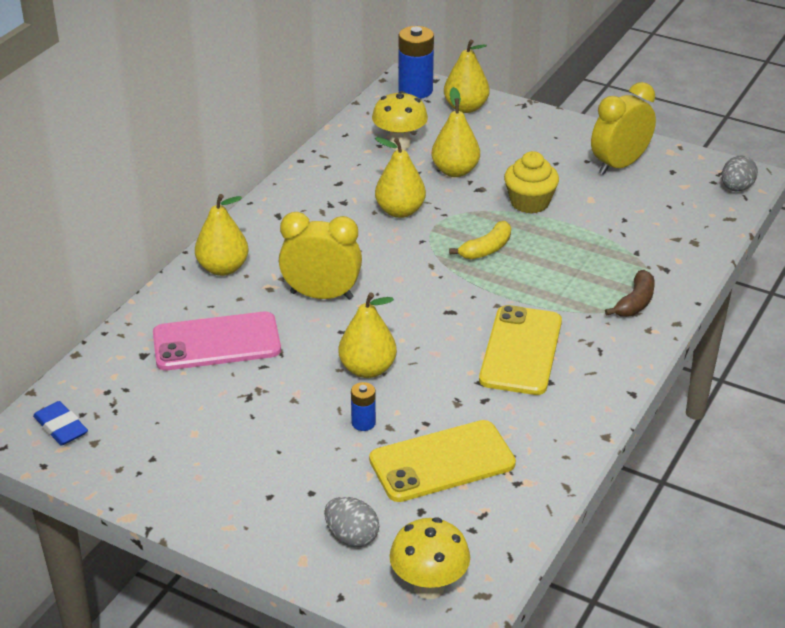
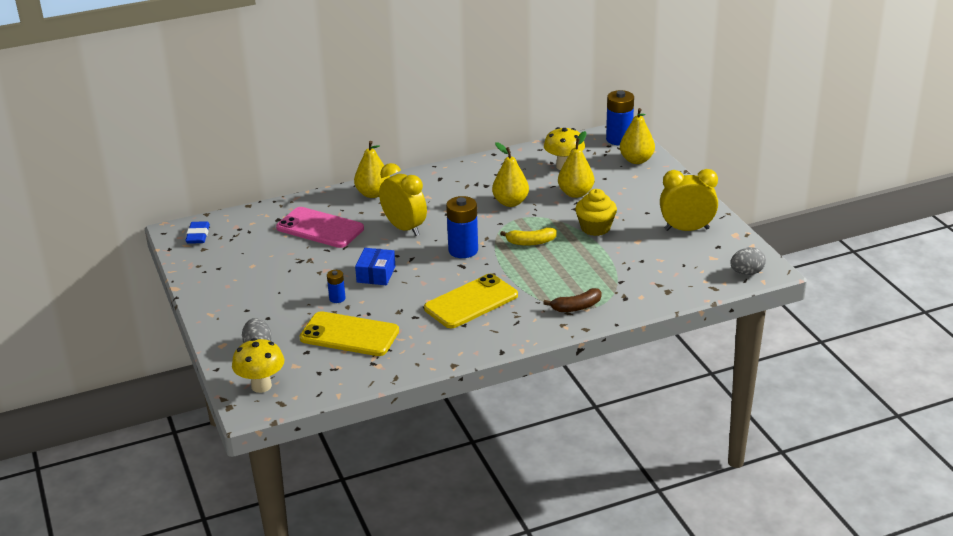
camera: 40 degrees right, 5 degrees down
(367, 369) = (376, 274): yellow pear -> blue box
(426, 292) = (463, 250): none -> blue battery

